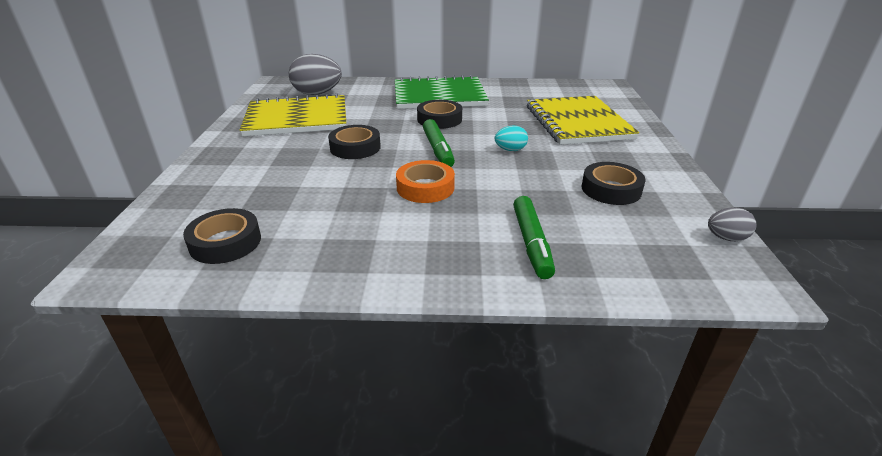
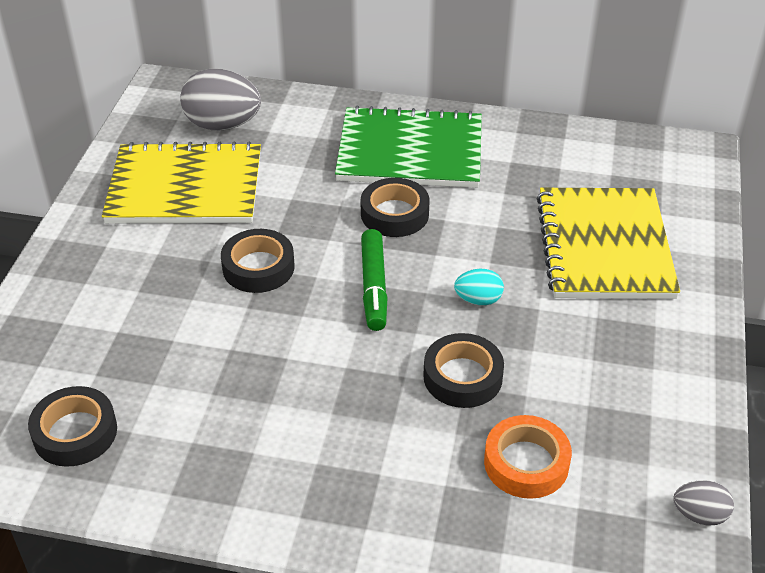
camera: 10 degrees right, 10 degrees up
(425, 187) = (336, 365): orange tape -> orange tape (526, 463)
(531, 243) = (443, 487): green marker -> none
(611, 189) = (589, 403): black tape -> black tape (462, 377)

